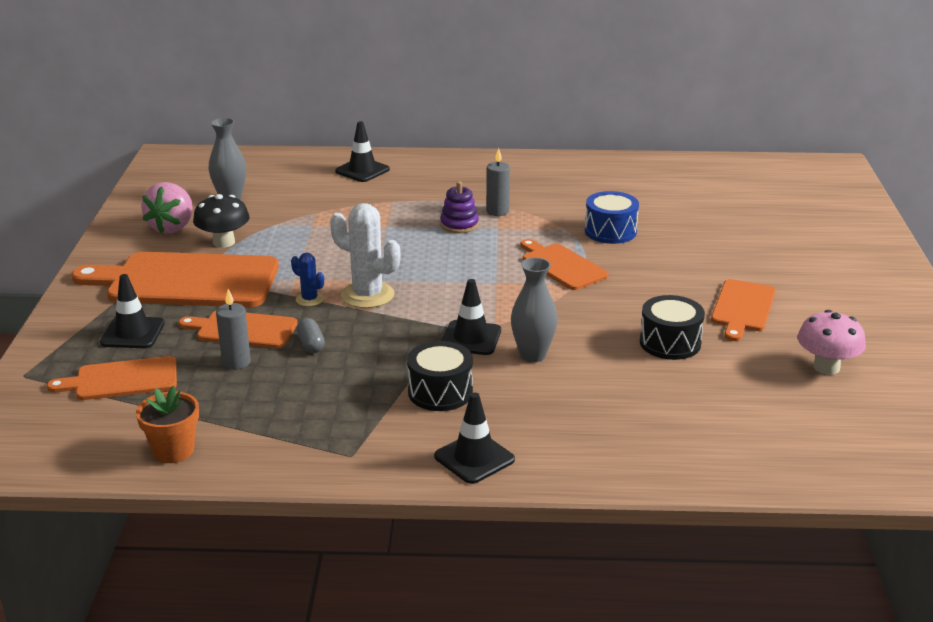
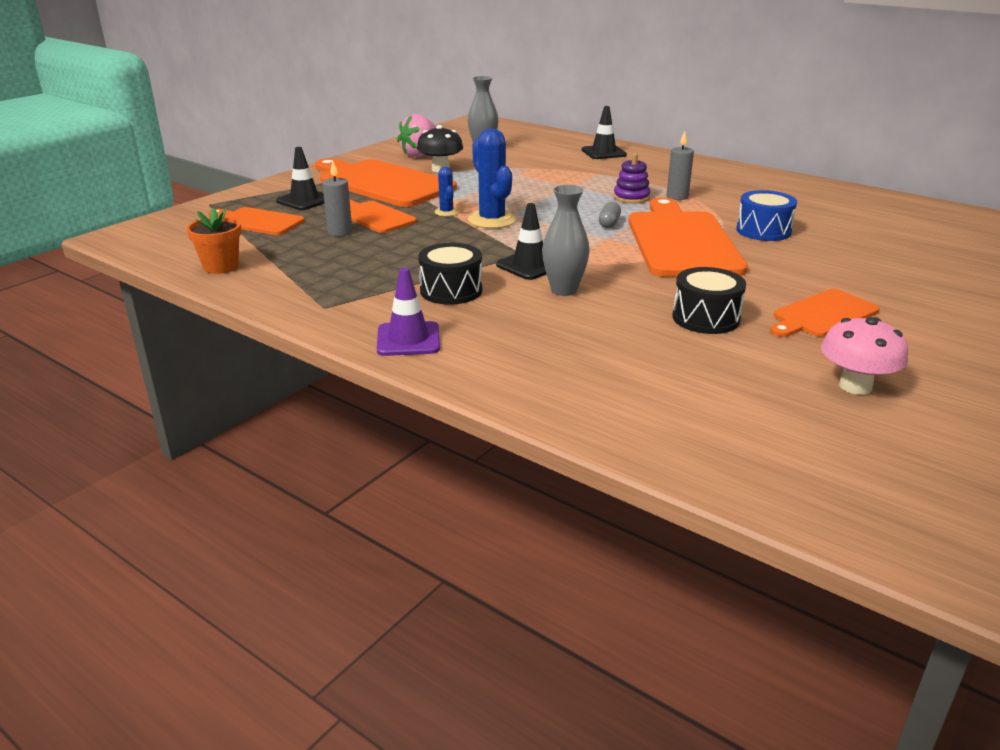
camera: 35 degrees right, 0 degrees up
(311, 344) = (405, 236): grey capsule -> grey capsule (609, 223)
(367, 295) = (492, 220): white cactus -> blue cactus
(474, 458) = (408, 339): black traffic cone -> purple traffic cone
(561, 266) = (681, 241): orange cutting board -> orange cutting board, size x1.84

